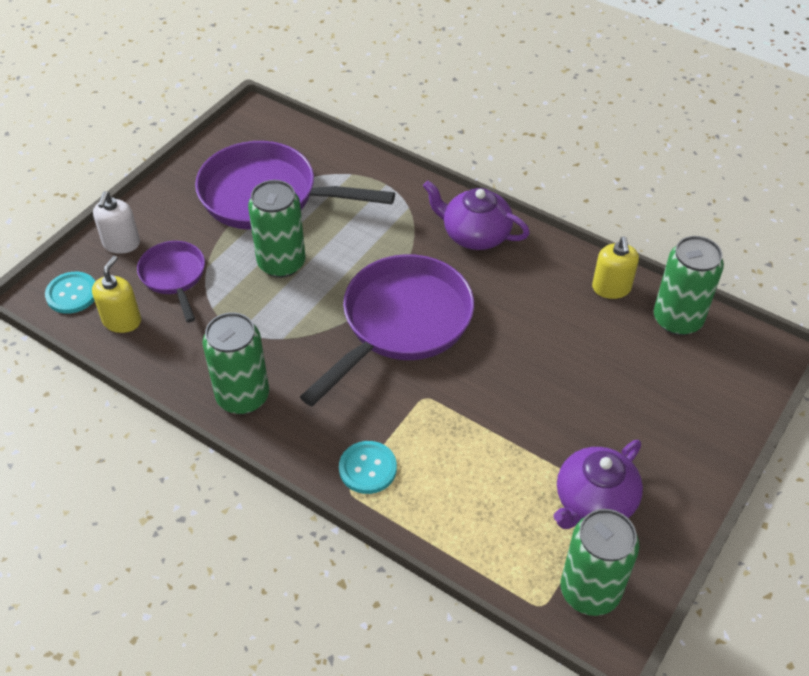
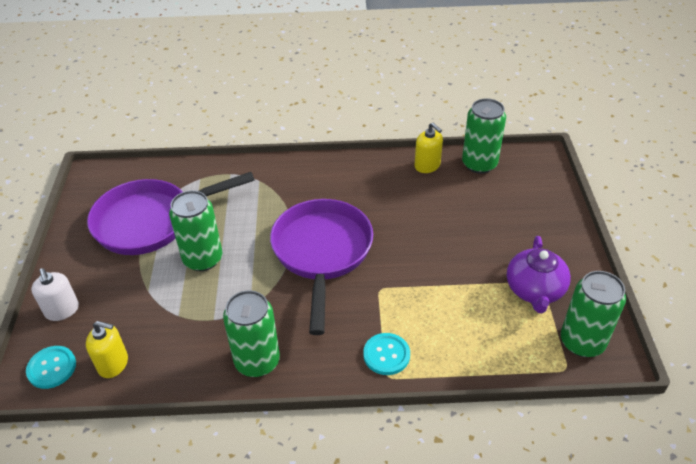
camera: 35 degrees left, 5 degrees down
(122, 321) = (113, 364): yellow soap dispenser -> yellow soap dispenser turned 120 degrees clockwise
(174, 276) = (128, 310): purple pan -> none
(475, 235) = (317, 176): purple teapot -> none

